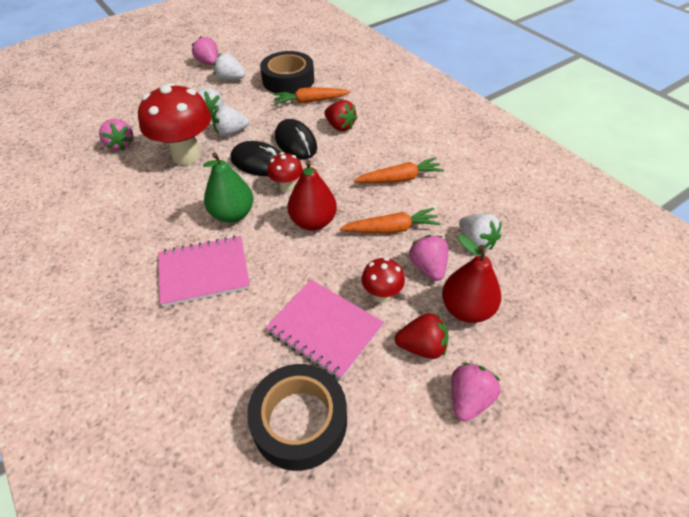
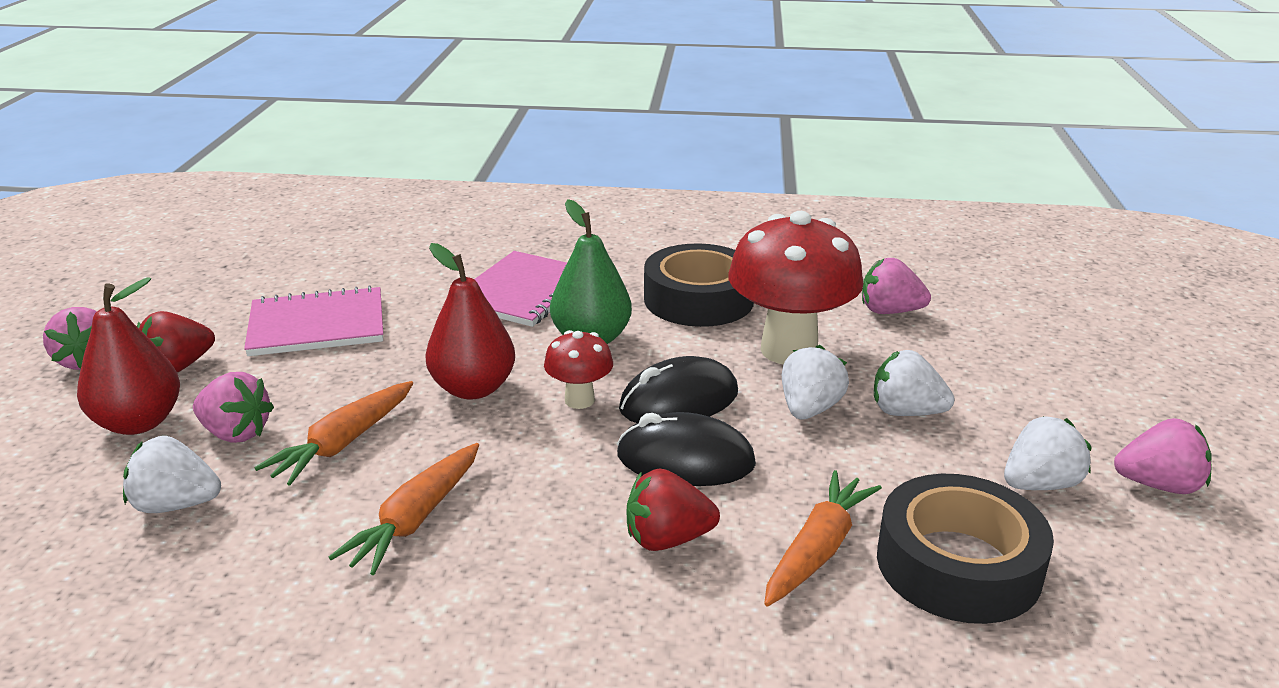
camera: 130 degrees right, 20 degrees down
(299, 421) = (268, 277): black tape -> black tape (698, 299)
(381, 295) = (278, 377): red mushroom -> none

